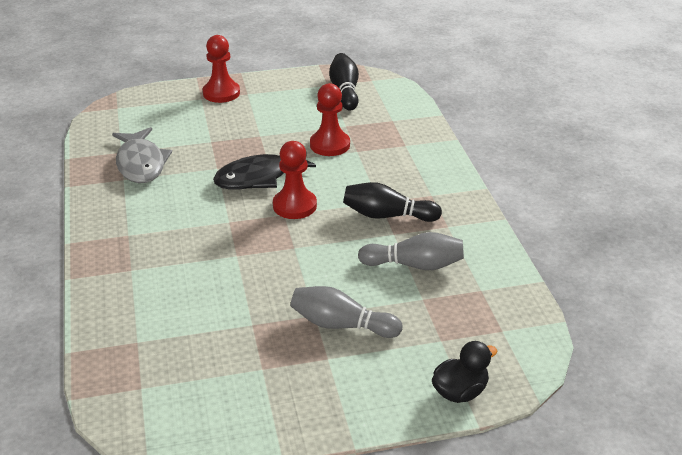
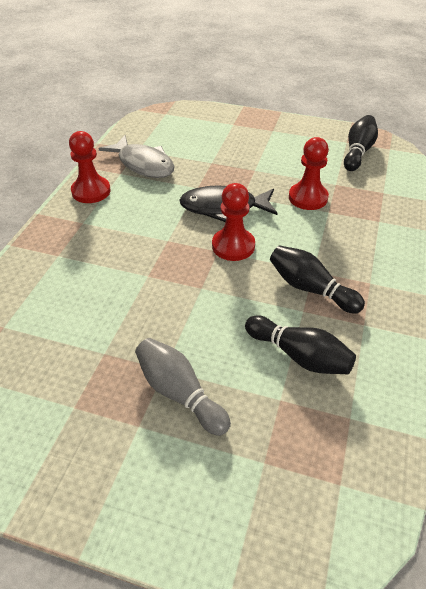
camera: 30 degrees right, 10 degrees up
(141, 164) = (143, 164): grey fish -> grey fish turned 60 degrees counterclockwise
(221, 93) = (252, 124): red pawn -> red pawn (91, 191)
(415, 265) = (299, 356): grey bowling pin -> black bowling pin
(460, 392) = (237, 546): black duck -> none

